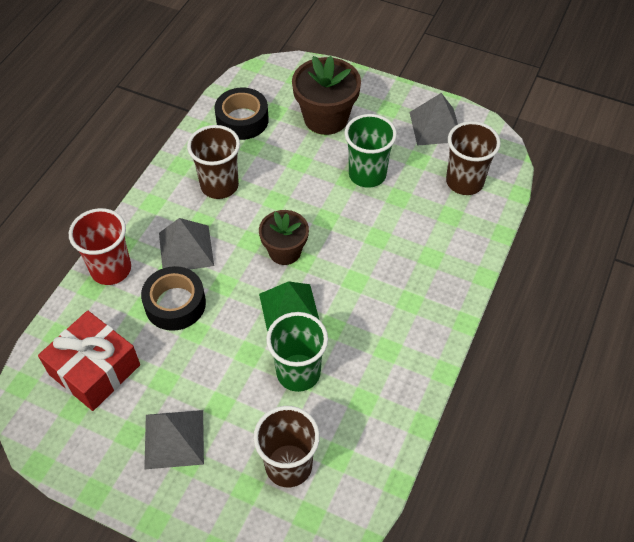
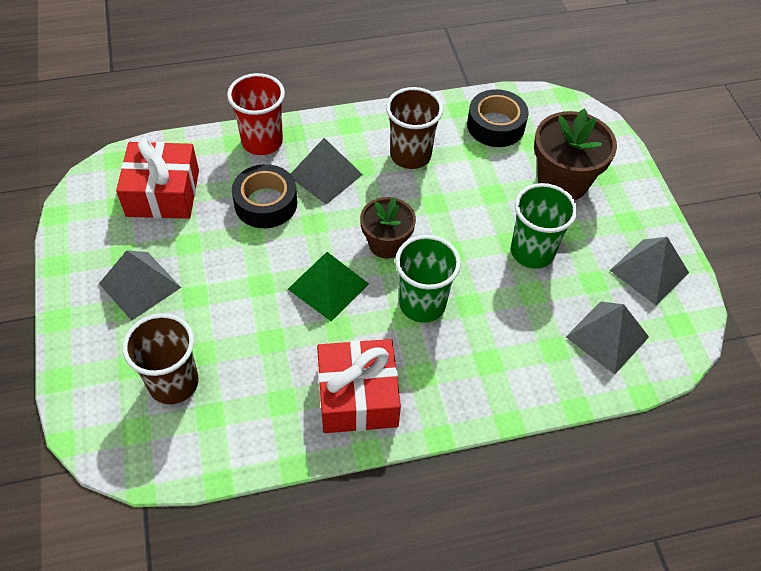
camera: 50 degrees right, 0 degrees up
(298, 373) = (270, 332): green cup -> green cup (422, 304)
(397, 350) = (357, 396): none -> red gift
(464, 182) = (607, 337): brown cup -> grey pyramid

